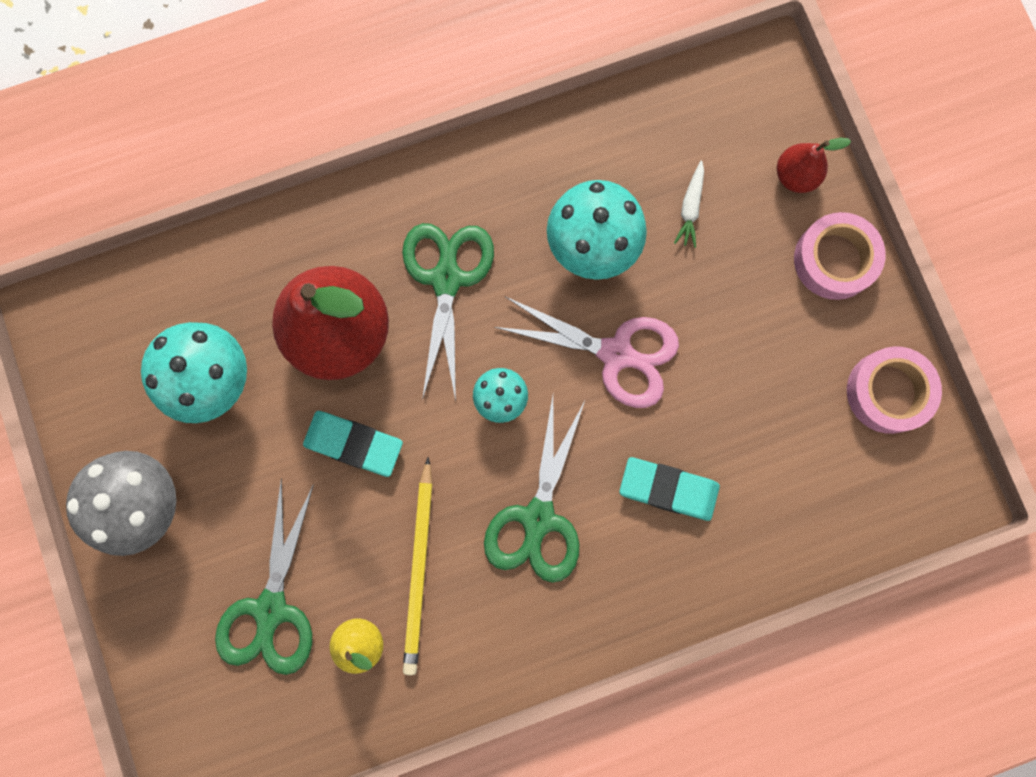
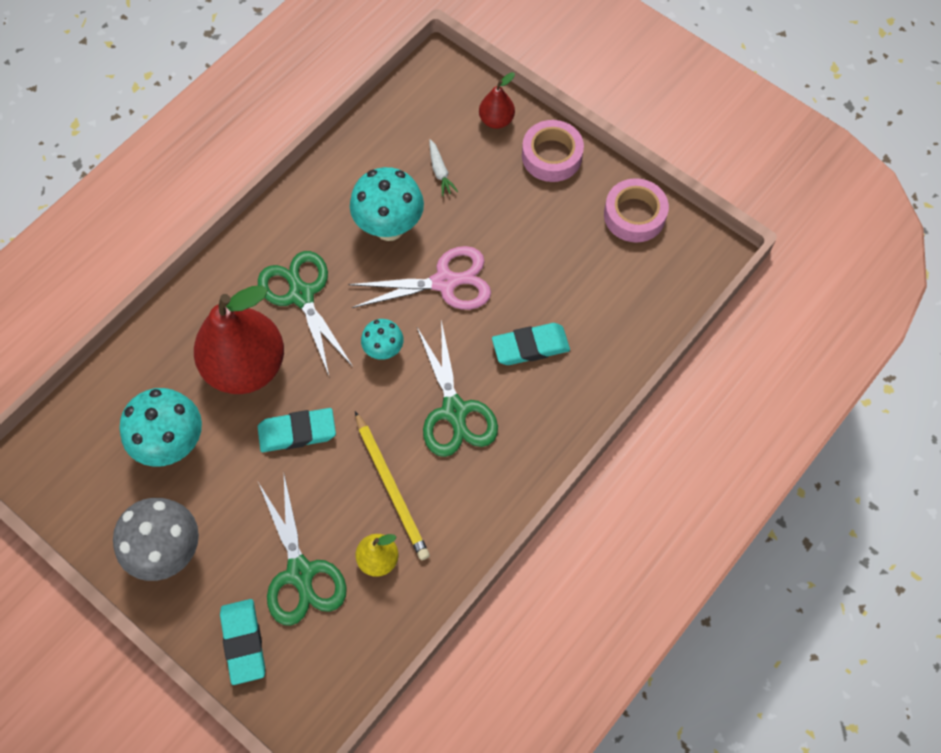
camera: 30 degrees left, 15 degrees down
(173, 651) = (243, 642): none -> turquoise eraser

